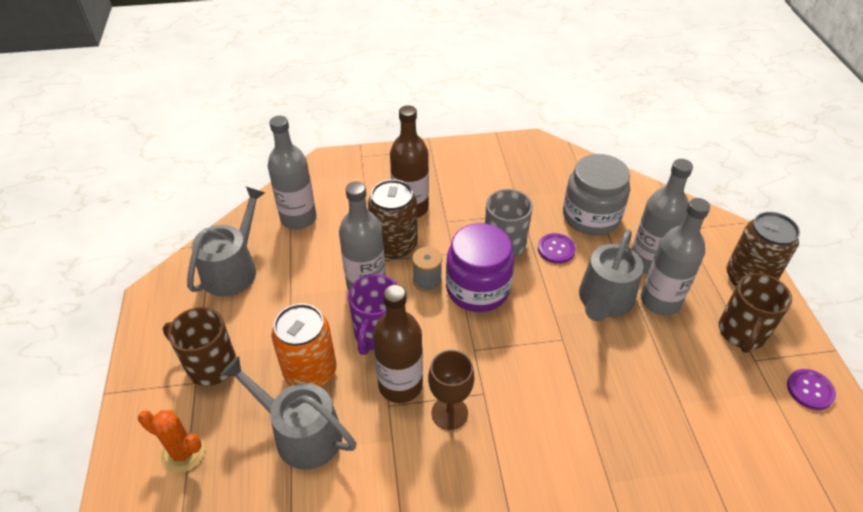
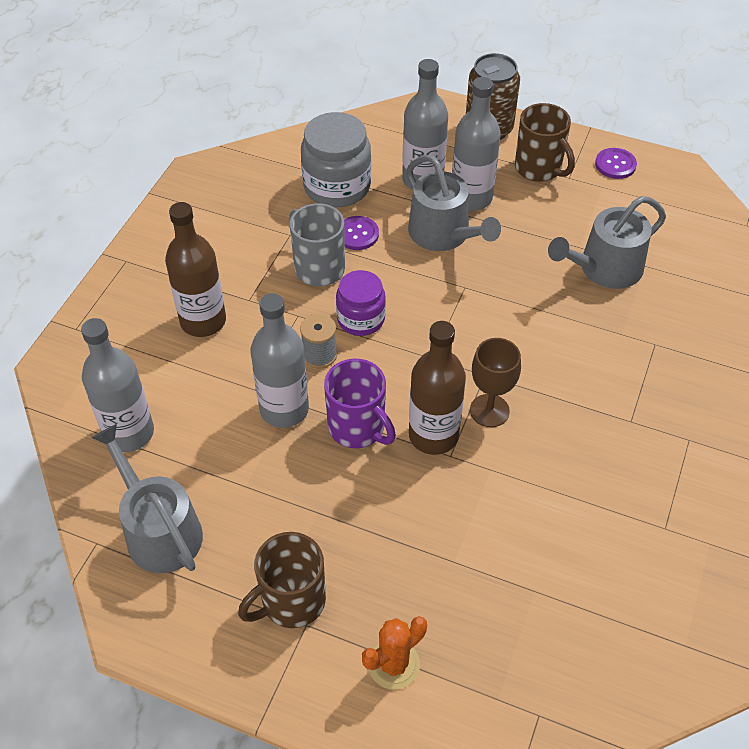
camera: 60 degrees left, 5 degrees up
(301, 433) = (437, 544): grey watering can -> grey watering can (605, 269)
(310, 371) = (366, 507): orange can -> none
(394, 245) = (247, 360): brown can -> none
(477, 289) = (361, 319): purple jar -> purple jar, size x0.64

